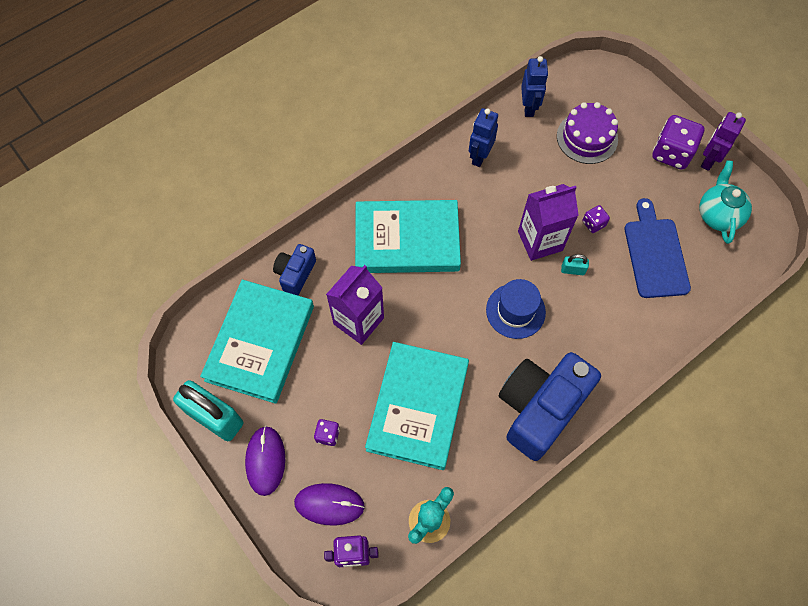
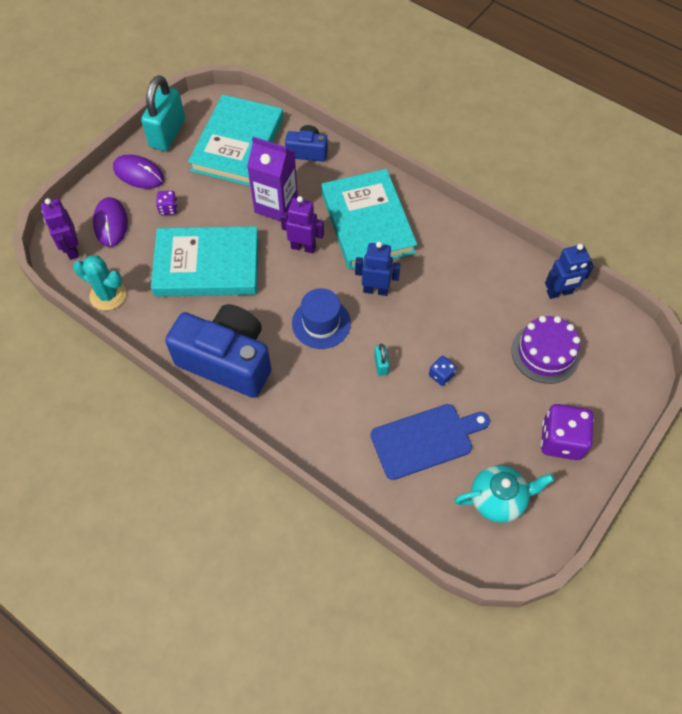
camera: 75 degrees right, 5 degrees down
(260, 343) = (237, 144): turquoise book -> turquoise book turned 75 degrees counterclockwise
(265, 461) = (139, 174): purple mouse -> purple mouse turned 45 degrees clockwise
(479, 156) = (481, 261): blue robot -> blue robot (375, 290)
(540, 241) = (404, 330): purple carton -> none
(593, 224) = (441, 375): purple dice -> blue dice
(708, 160) = (568, 481): purple robot -> purple robot (303, 247)

